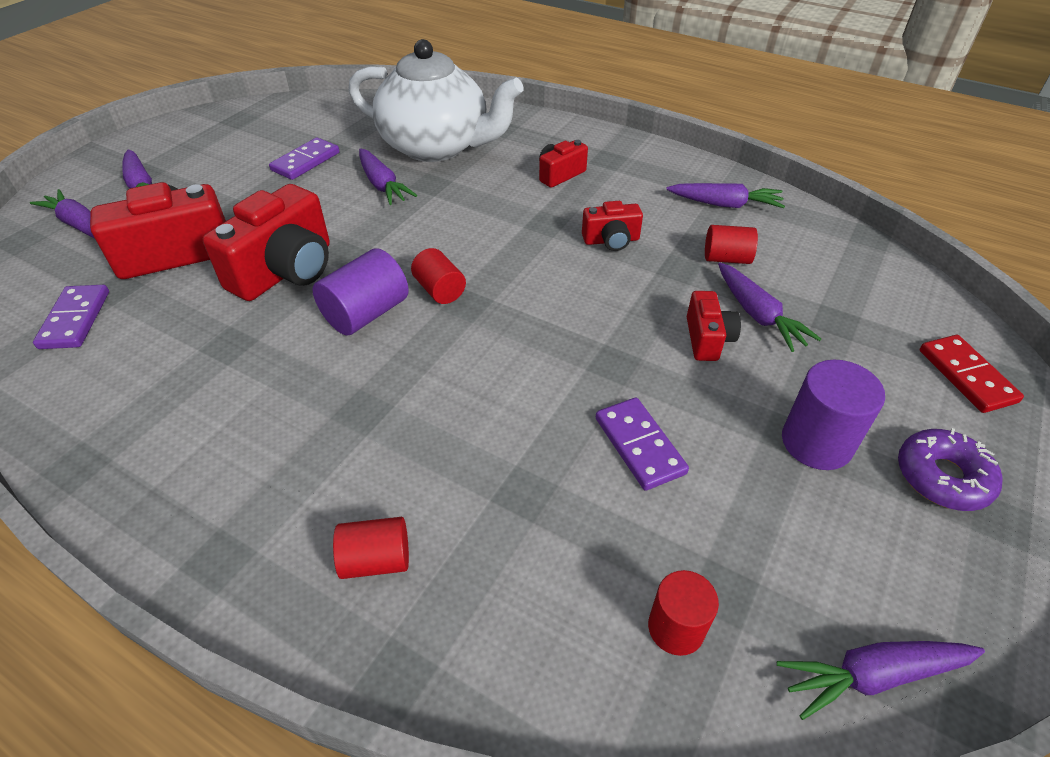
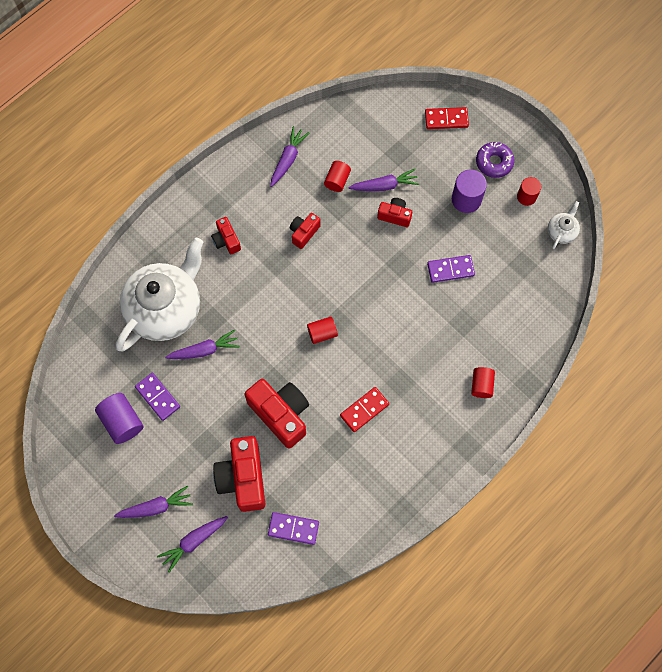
camera: 75 degrees left, 25 degrees up
(299, 368) = (364, 410): none -> red domino
(366, 313) = (331, 373): purple cylinder -> purple cylinder (122, 421)
(611, 240) = (304, 233): red camera -> red camera turned 150 degrees counterclockwise
(676, 628) = (532, 286): red cylinder -> red cylinder (526, 196)
(872, 676) = (561, 231): purple carrot -> white teapot

